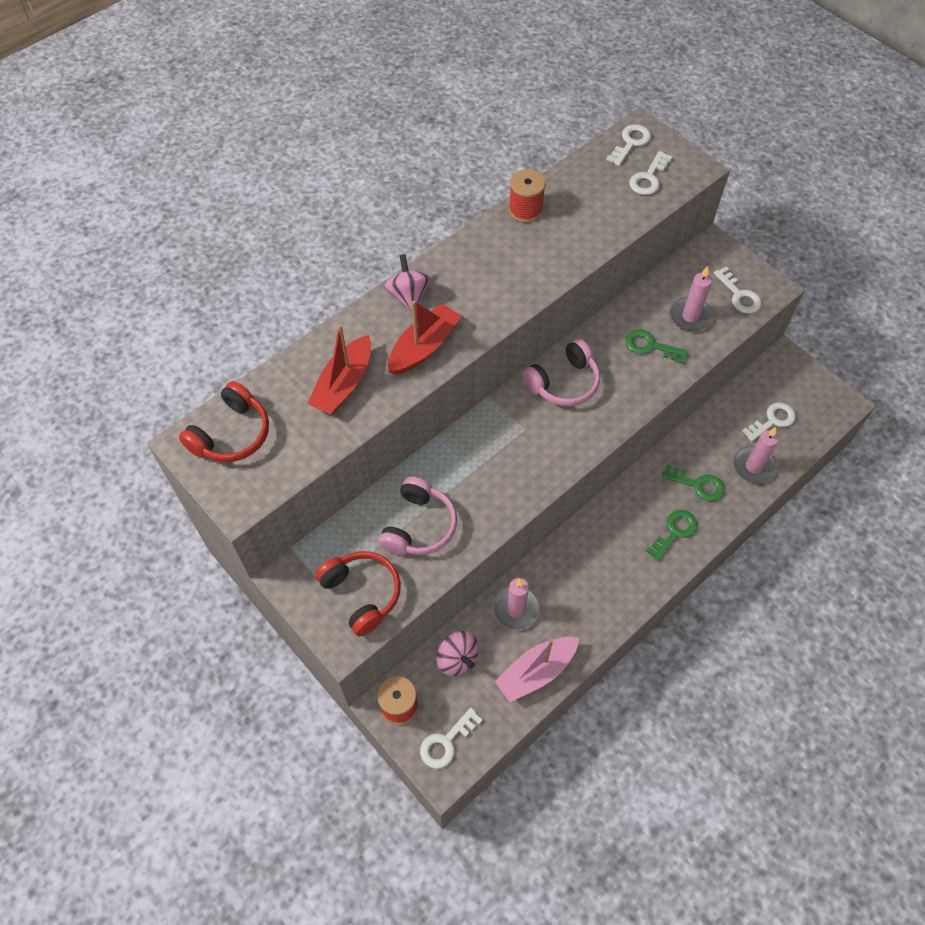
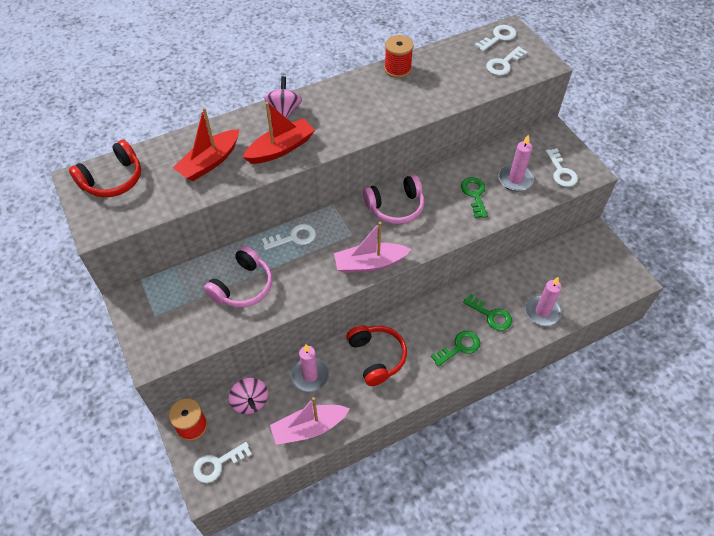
camera: 15 degrees right, 5 degrees down
(362, 594) = (179, 326): red headphones -> red headphones (377, 357)
(558, 461) = (370, 263): none -> pink boat
(650, 346) = (474, 194): green key -> green key turned 45 degrees clockwise
(772, 420) = (570, 280): white key -> white key (294, 238)

